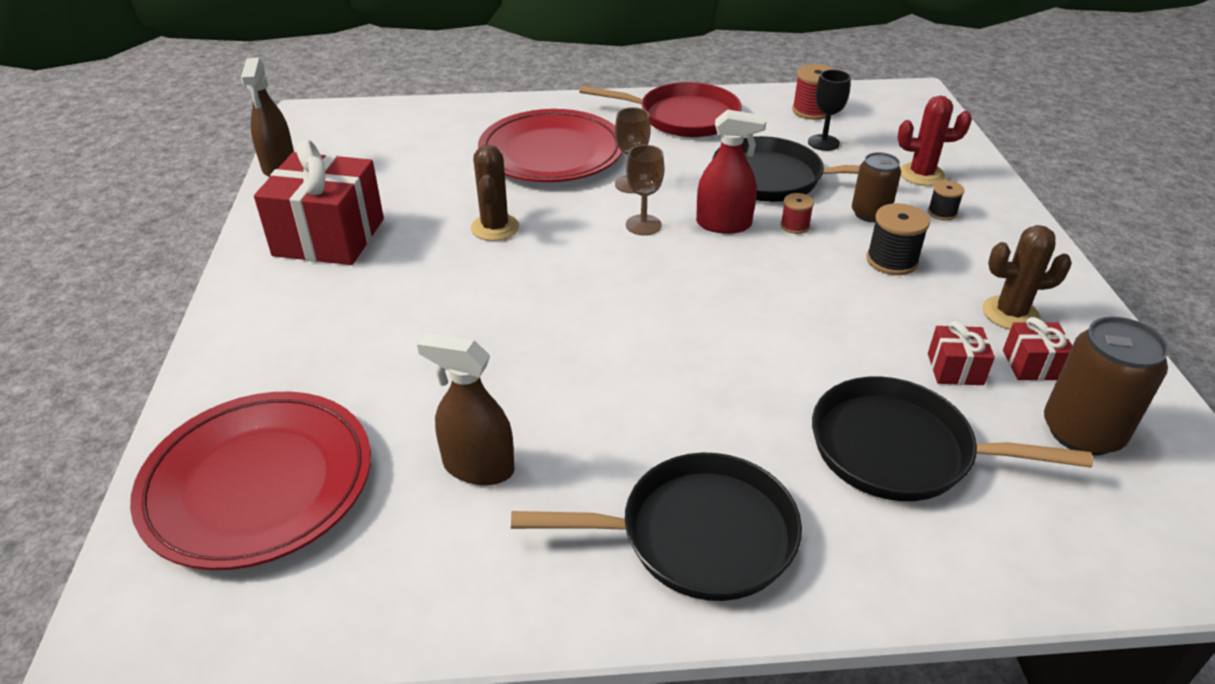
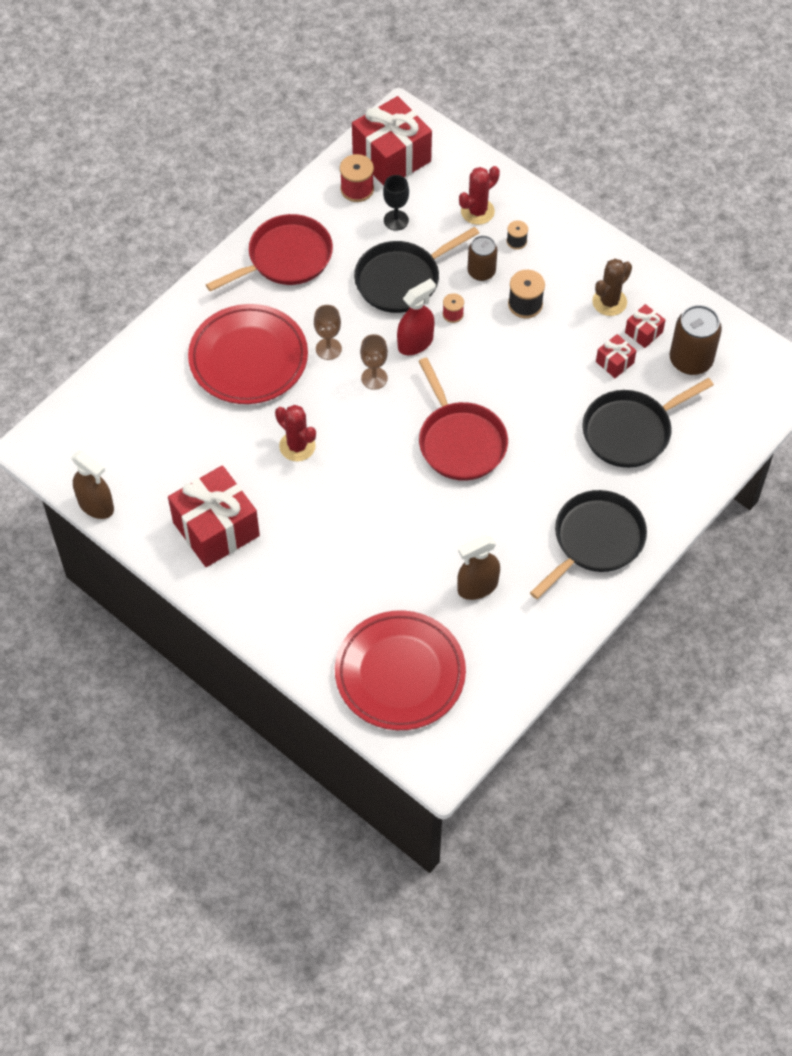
camera: 45 degrees left, 20 degrees up
(495, 227) = (297, 446): brown cactus -> red cactus
(660, 322) = (460, 442): none -> red pan
(874, 108) = (391, 157): none -> red gift

